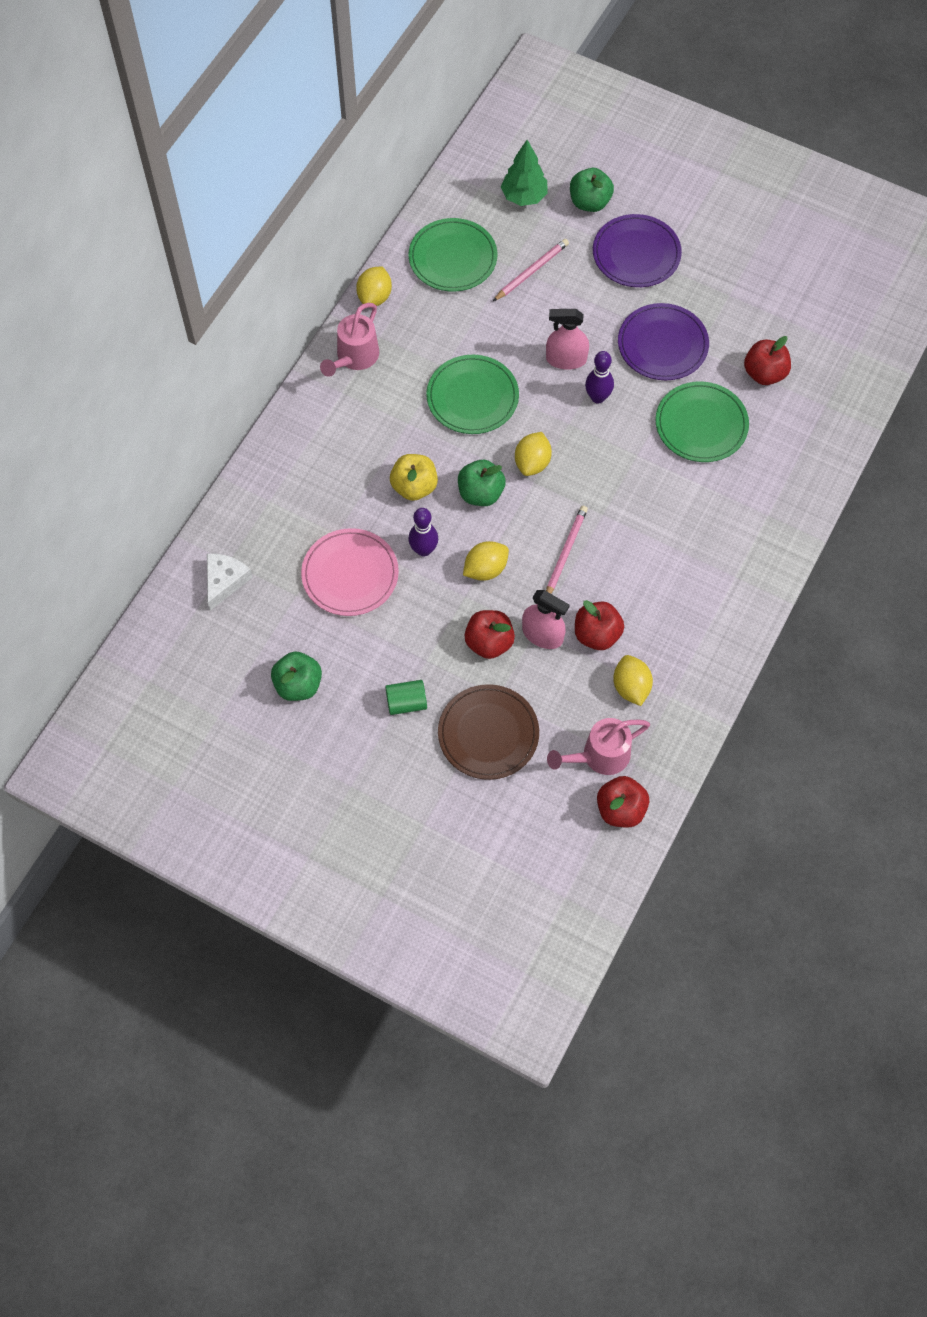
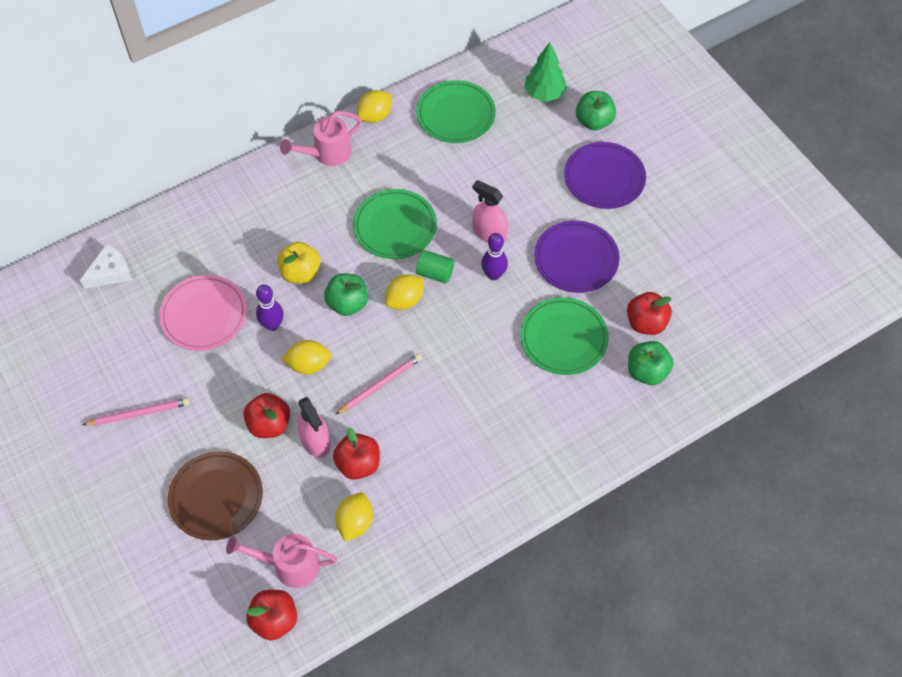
camera: 30 degrees right, 5 degrees down
(298, 685) = (104, 379): green apple -> green apple (647, 371)
(406, 703) = (172, 437): green cylinder -> green cylinder (435, 273)
(531, 271) = (510, 152): pink pencil -> pink pencil (139, 413)

